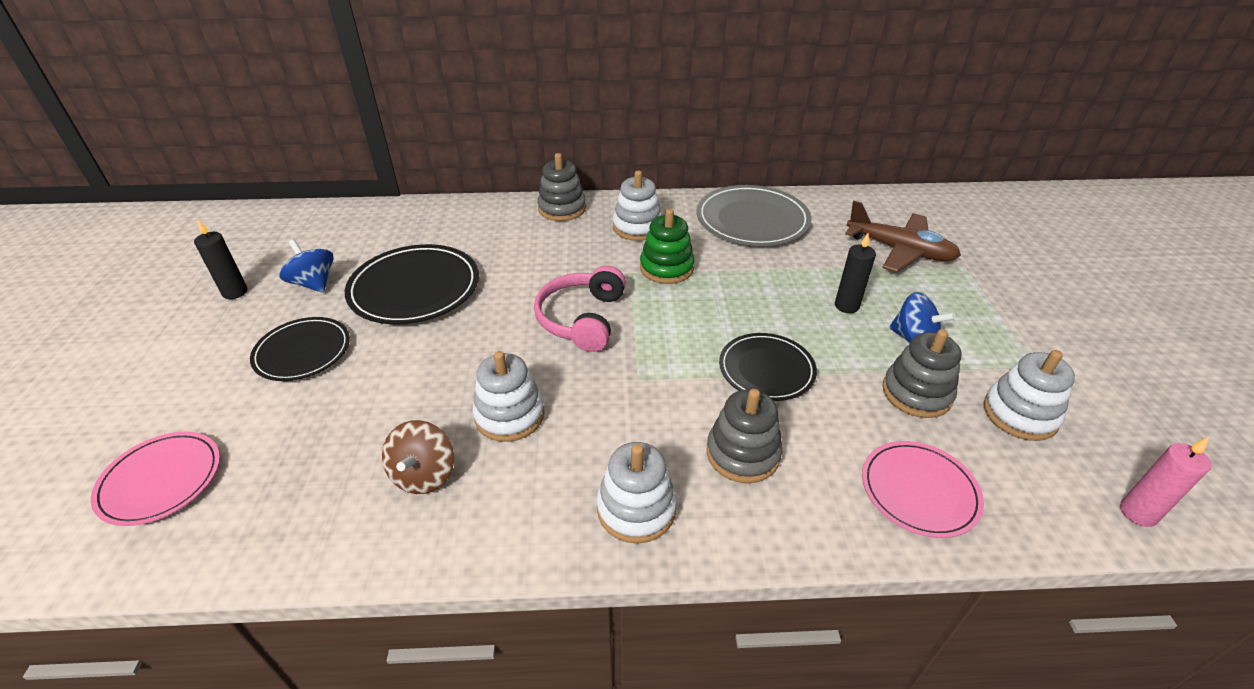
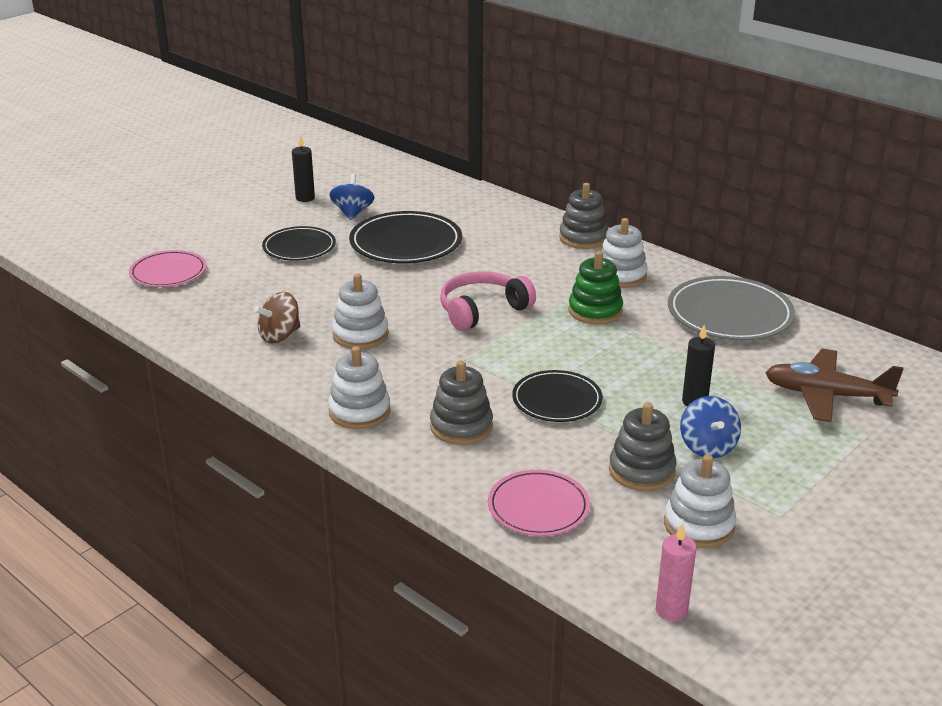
camera: 45 degrees right, 10 degrees down
(899, 250) = (826, 395): brown plane -> brown plane turned 120 degrees clockwise

